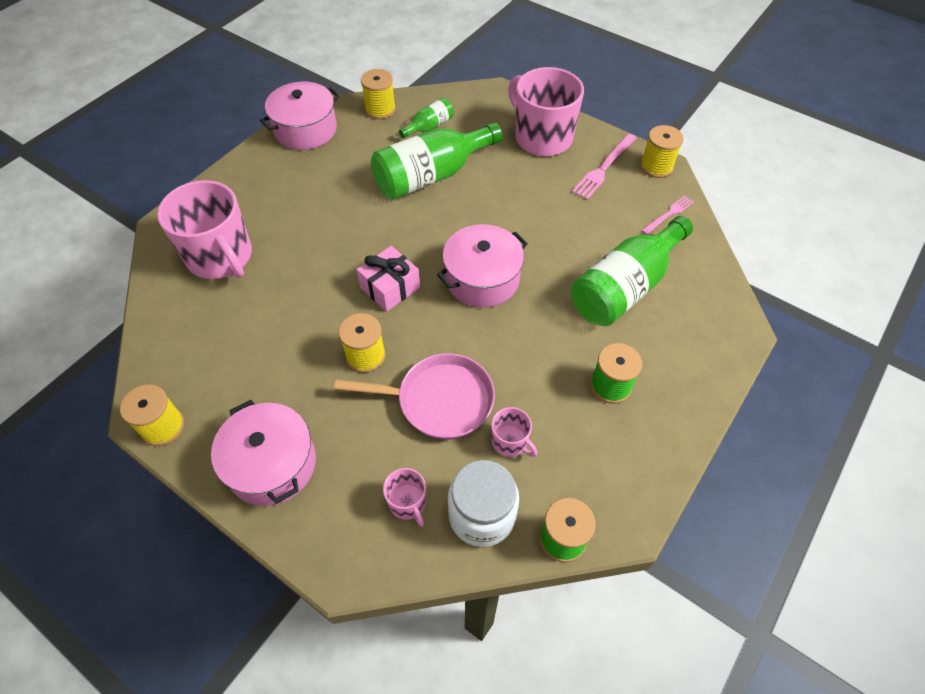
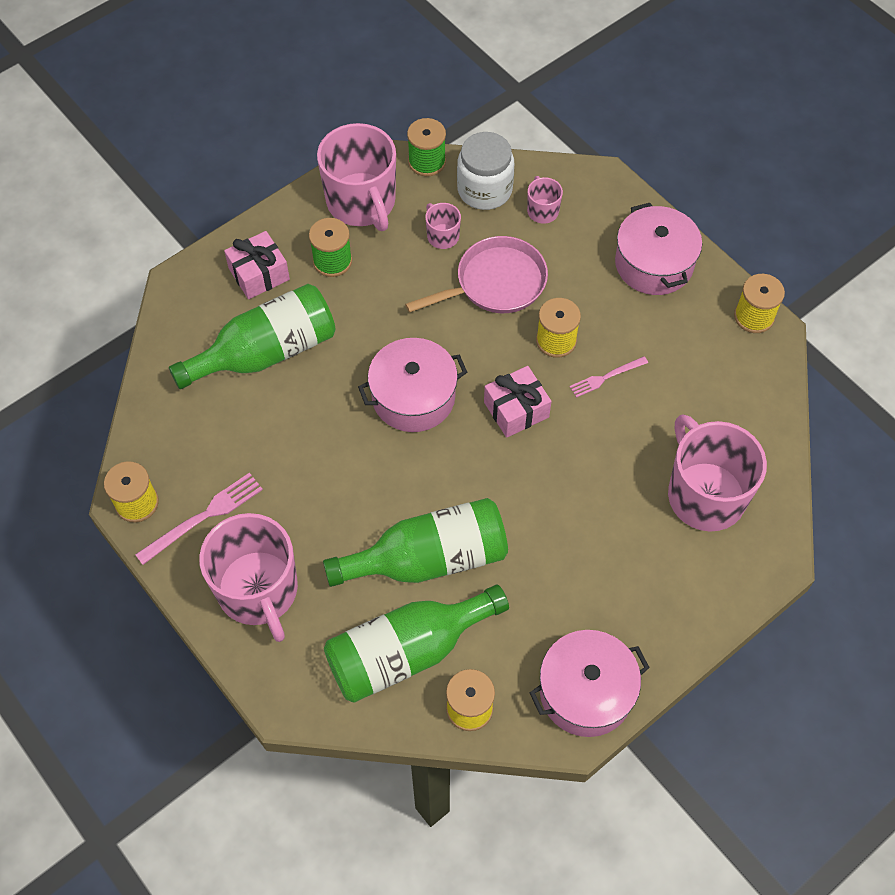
camera: 165 degrees left, 5 degrees up
(429, 127) = (407, 652): green bottle -> green bottle, size x2.08
(439, 400) = (495, 283): pink pan -> pink pan turned 135 degrees clockwise
(613, 462) = (361, 202): none -> pink mug
(669, 214) = (165, 429): pink fork -> pink fork (606, 377)
(673, 355) = (259, 274): none -> pink gift

